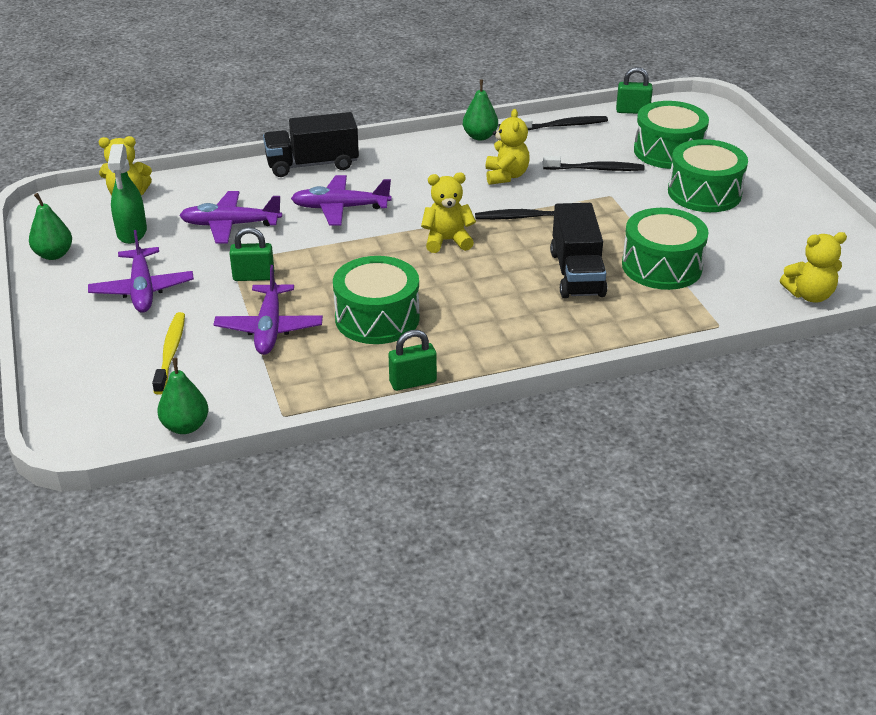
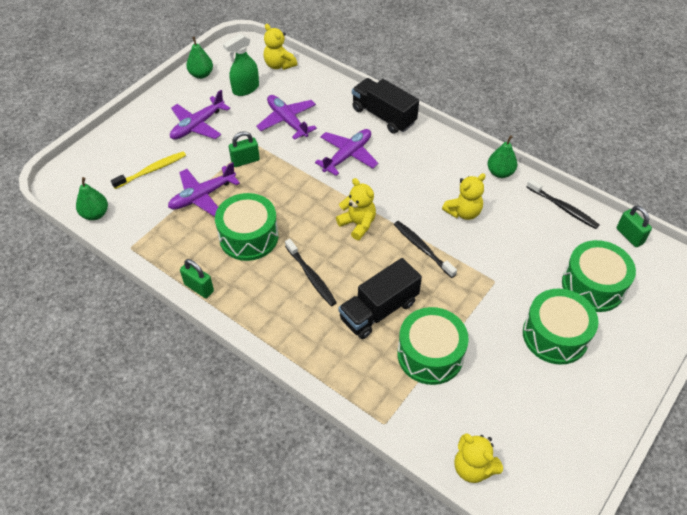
camera: 55 degrees right, 15 degrees up
(253, 277) = (245, 161): green padlock -> green padlock turned 75 degrees counterclockwise
(340, 208) = (348, 155): purple plane -> purple plane turned 75 degrees clockwise
(595, 169) = (522, 255): black toothbrush -> black toothbrush (311, 276)

